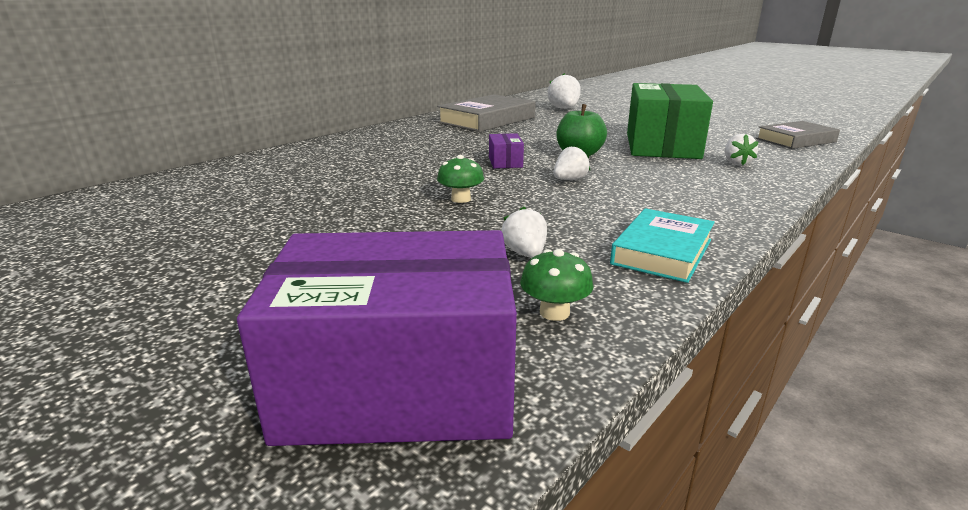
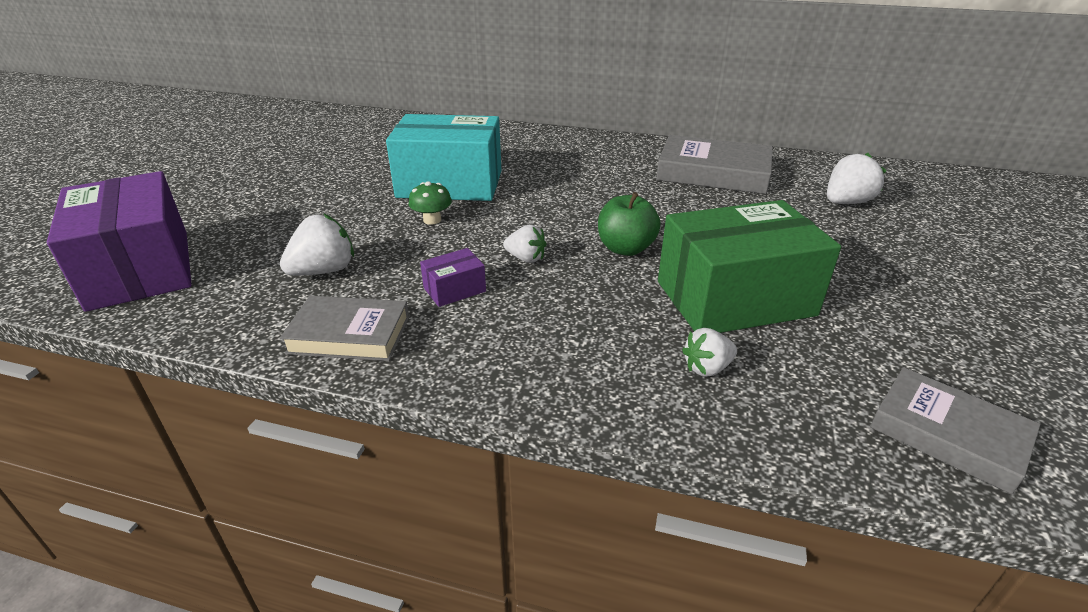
camera: 65 degrees right, 10 degrees up
(387, 184) = (450, 184): none -> turquoise box
(505, 162) = (557, 215): purple box -> purple box (454, 290)
(525, 253) = (324, 271): white strawberry -> white strawberry, size x1.55
(554, 312) = (225, 300): green mushroom -> none
(662, 252) = (349, 335): turquoise book -> grey book

